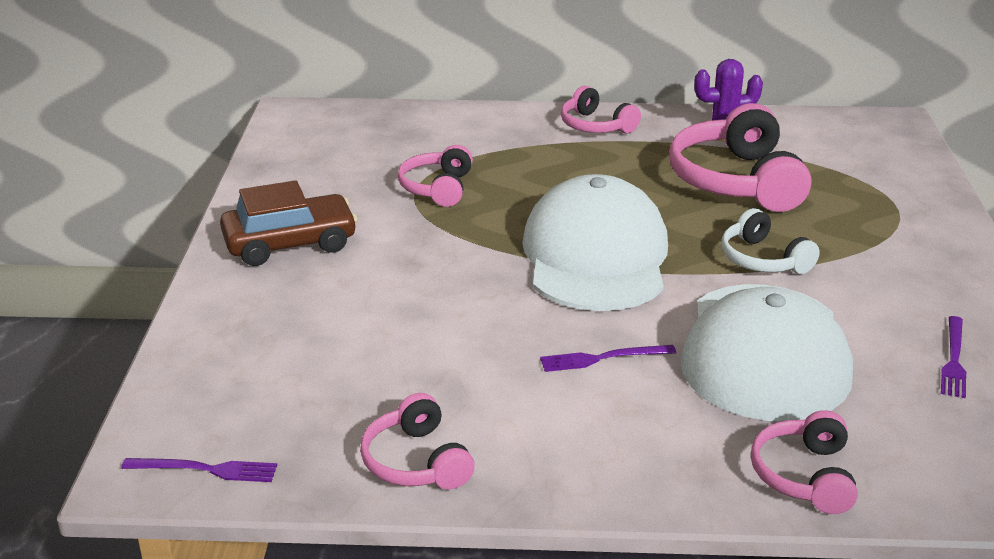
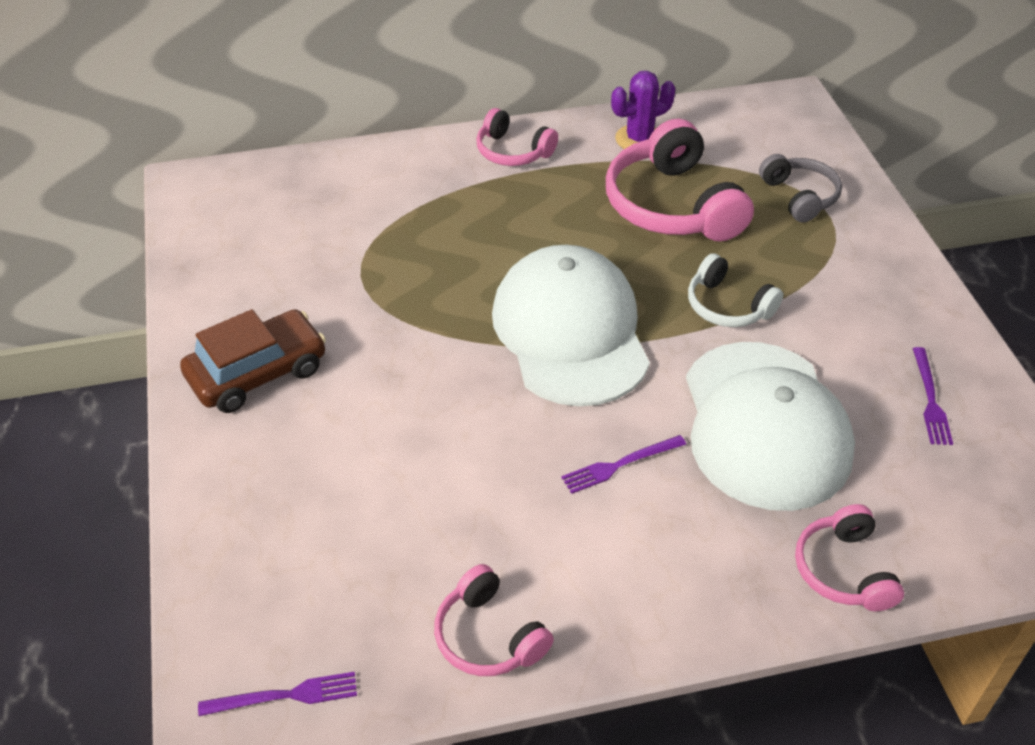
camera: 15 degrees left, 15 degrees up
(438, 188) = (383, 266): pink headphones -> none
(871, 191) = (799, 196): none -> grey headphones

